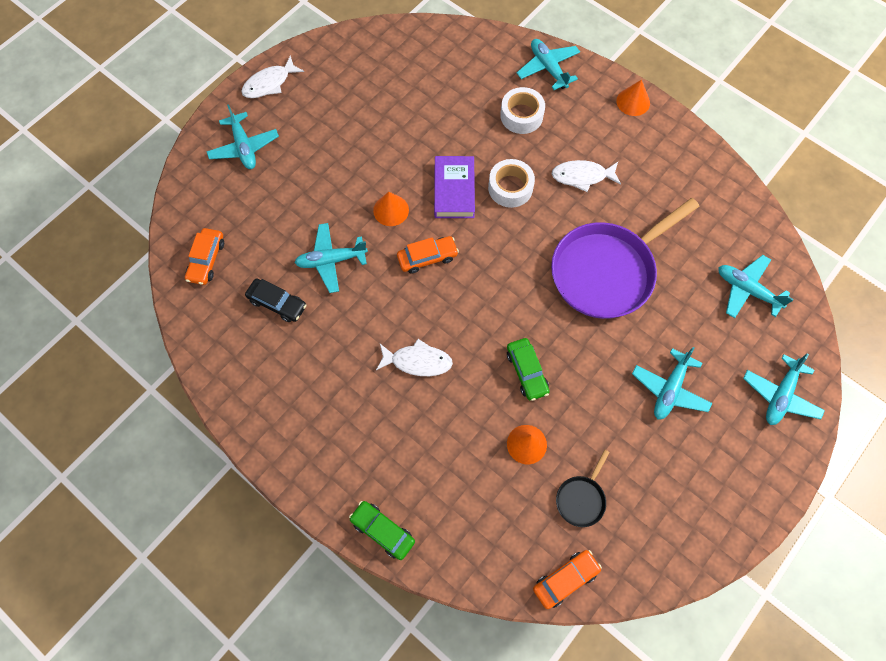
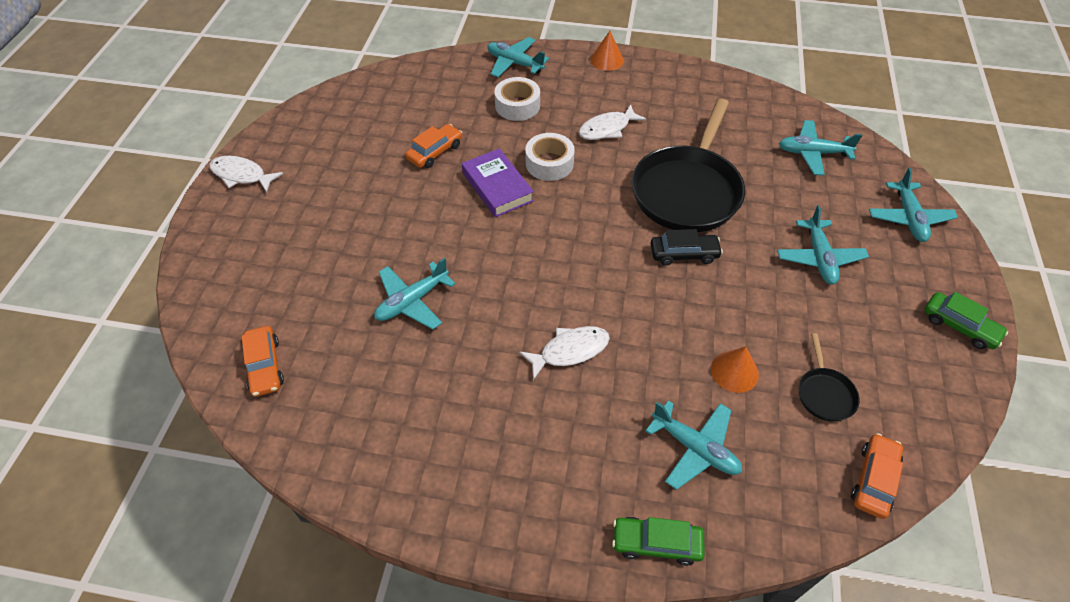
camera: 30 degrees left, 15 degrees down
(244, 147) = (246, 240): turquoise plane -> turquoise plane (695, 448)
(269, 83) = (241, 175): white fish -> white fish turned 90 degrees clockwise
(277, 303) = (377, 370): black car -> black car (684, 254)
(391, 210) = (445, 229): orange cone -> none
(427, 257) = (512, 254): orange car -> orange car (435, 152)
(526, 372) = (683, 307): green car -> green car (959, 326)
(607, 271) = (687, 190): purple pan -> black pan

